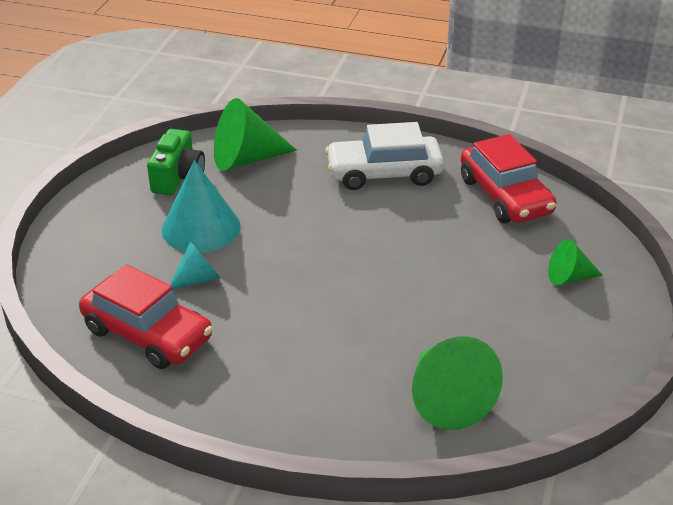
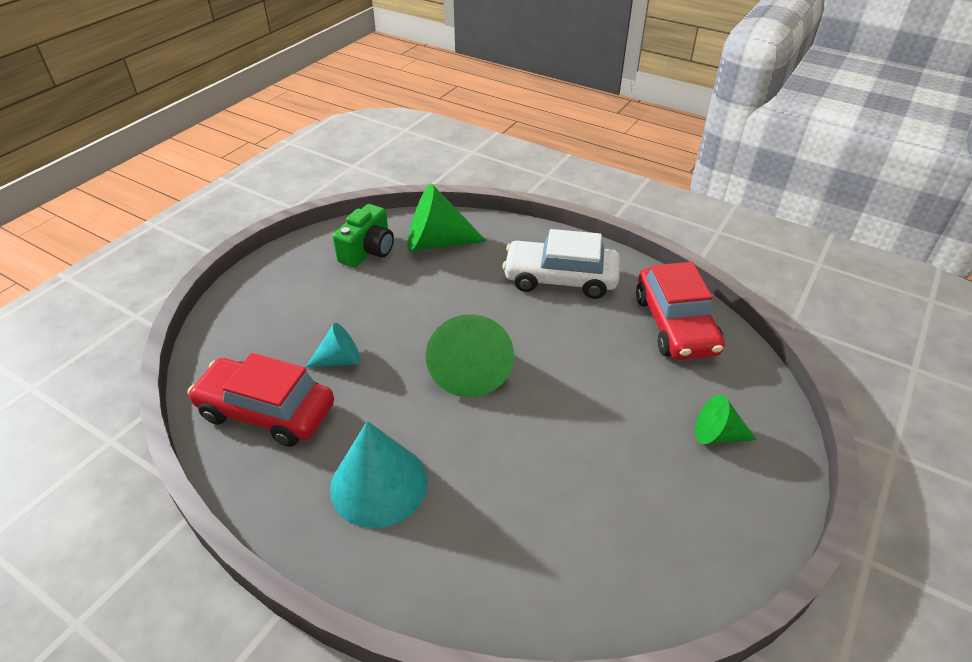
camera: 15 degrees right, 5 degrees up
(147, 334) = (266, 411): red car -> red car turned 150 degrees clockwise
(201, 227) = (366, 305): turquoise cone -> turquoise cone (379, 484)
(446, 399) = (534, 562): green cone -> green cone (469, 369)

